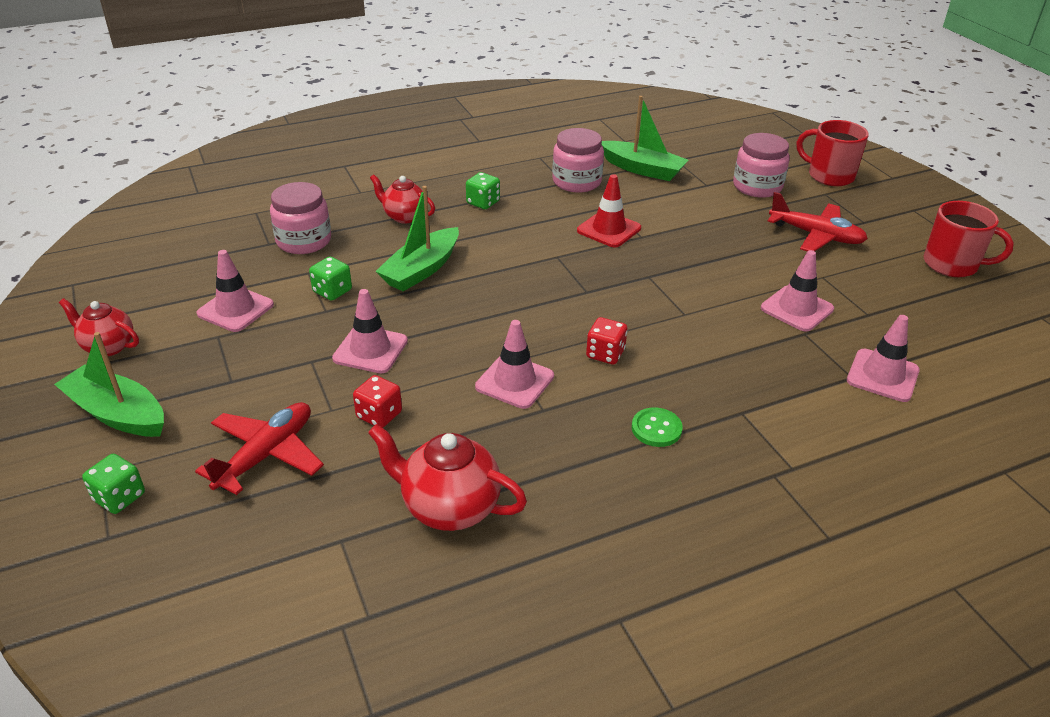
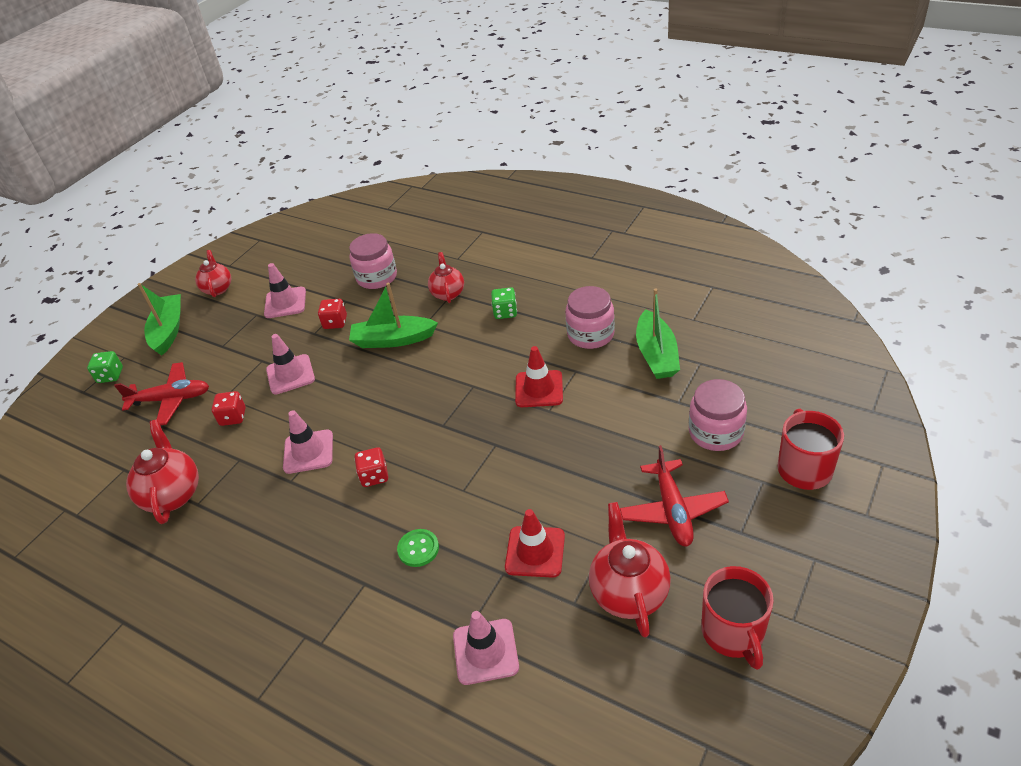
camera: 60 degrees right, 5 degrees up
(332, 291) = (335, 322): green dice -> red dice
(656, 429) = (310, 546): green button -> green button (418, 549)
(797, 309) = (535, 552): pink traffic cone -> red traffic cone
(879, 287) = (629, 592): none -> red teapot

